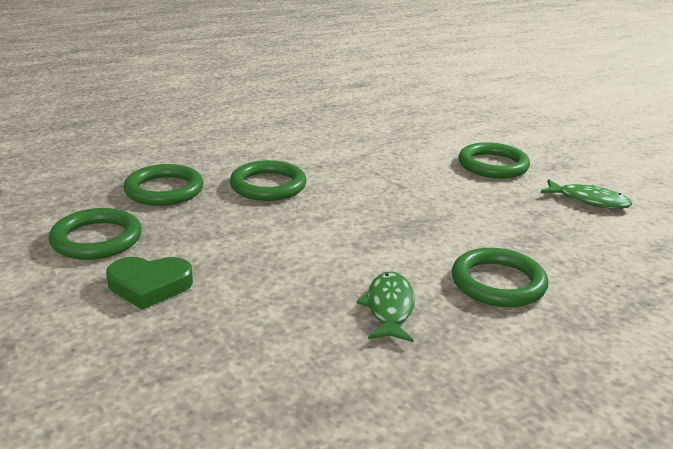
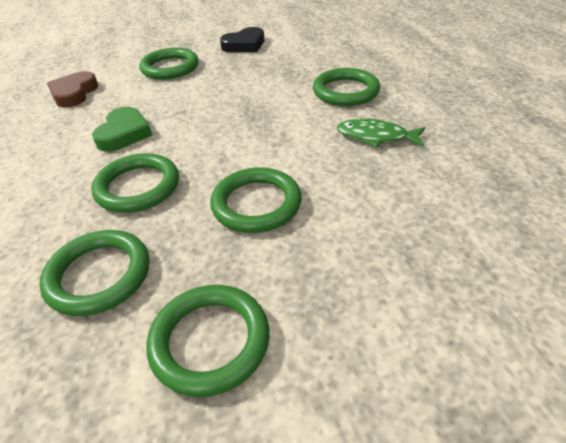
camera: 75 degrees left, 15 degrees up
(149, 286) = (331, 280): green heart -> green heart (124, 134)
(250, 242) = (256, 204): none -> green ring
(411, 131) = (74, 93): none -> brown heart
(589, 200) = (244, 45): green fish -> black heart

